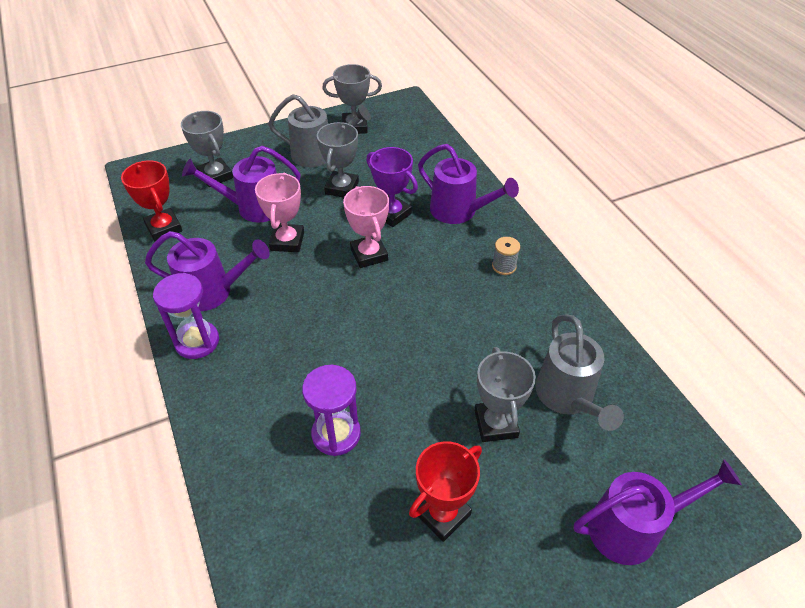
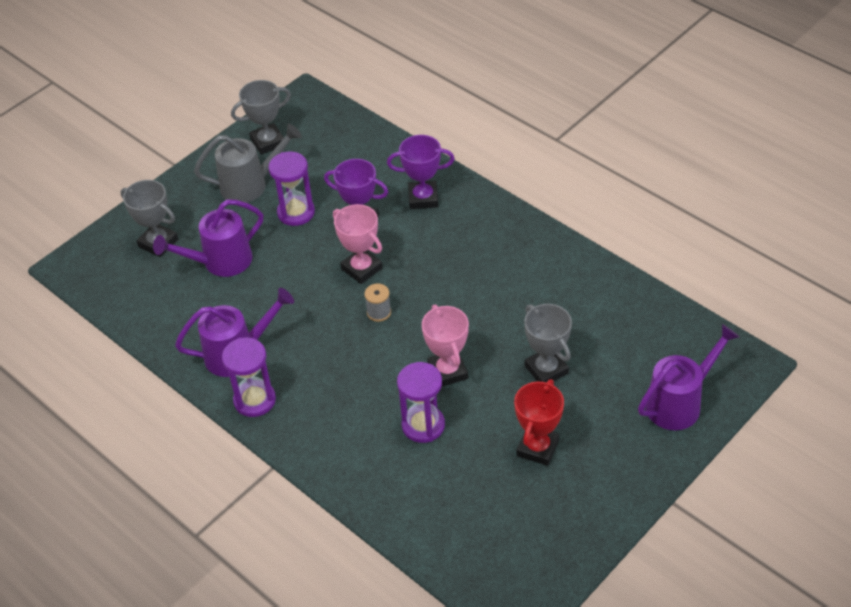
camera: 20 degrees left, 0 degrees up
(164, 228) = (145, 313): red trophy -> none
(287, 241) = (276, 283): pink trophy -> pink trophy (447, 371)
(342, 188) = (296, 212): grey trophy -> purple hourglass
(460, 211) = (423, 198): purple watering can -> purple trophy
(504, 266) = (489, 237): grey spool -> grey spool (379, 312)
(568, 398) = (594, 329): grey watering can -> none

